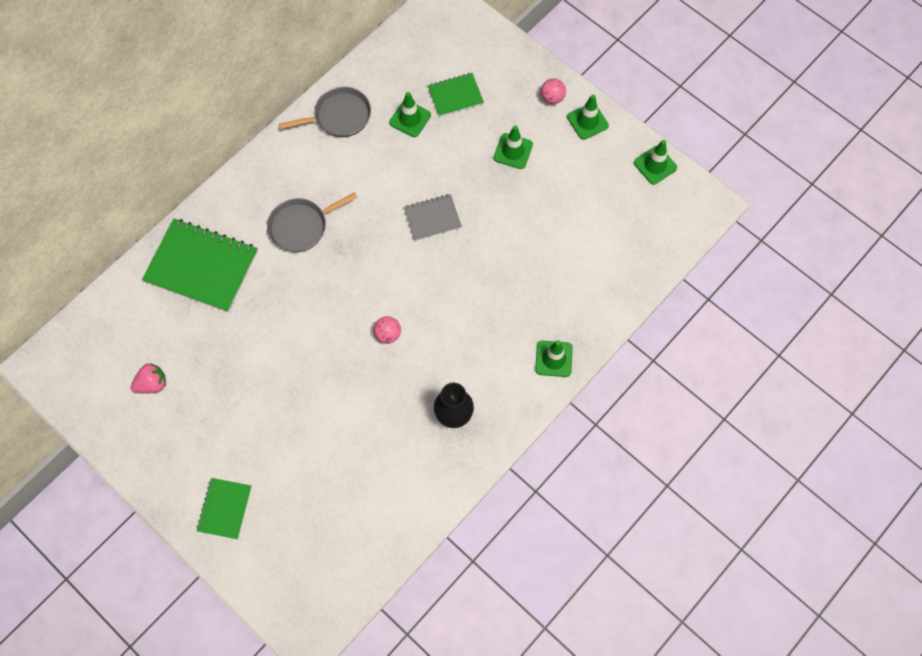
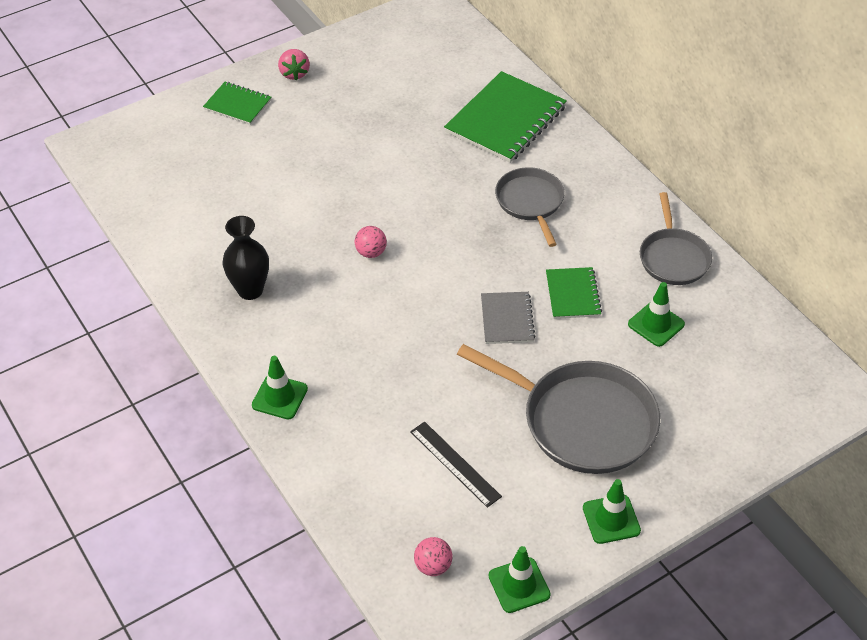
camera: 105 degrees right, 20 degrees down
(152, 384) = (387, 72): pink strawberry -> pink strawberry (294, 73)
(455, 95) = (683, 377): green notebook -> green notebook (572, 294)
(513, 151) = (582, 421): green traffic cone -> grey pan
(552, 98) = (659, 486): pink ball -> pink ball (433, 566)
(574, 224) = (455, 464): none -> black ruler

